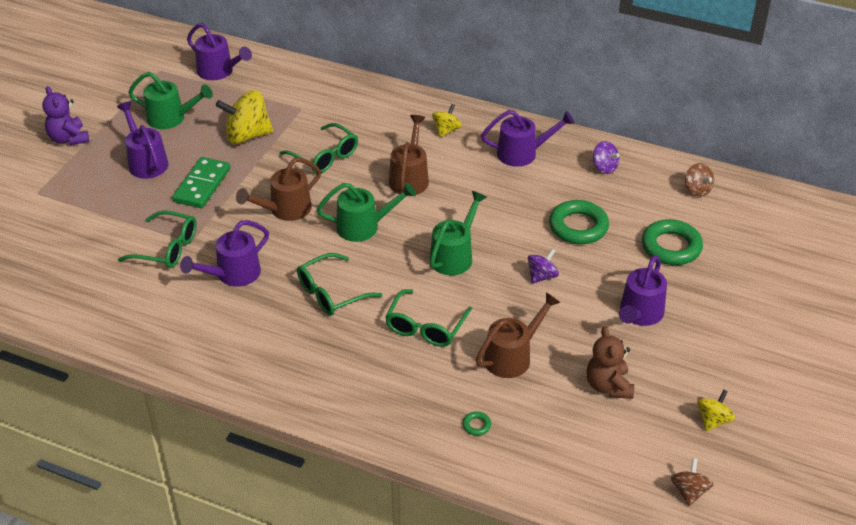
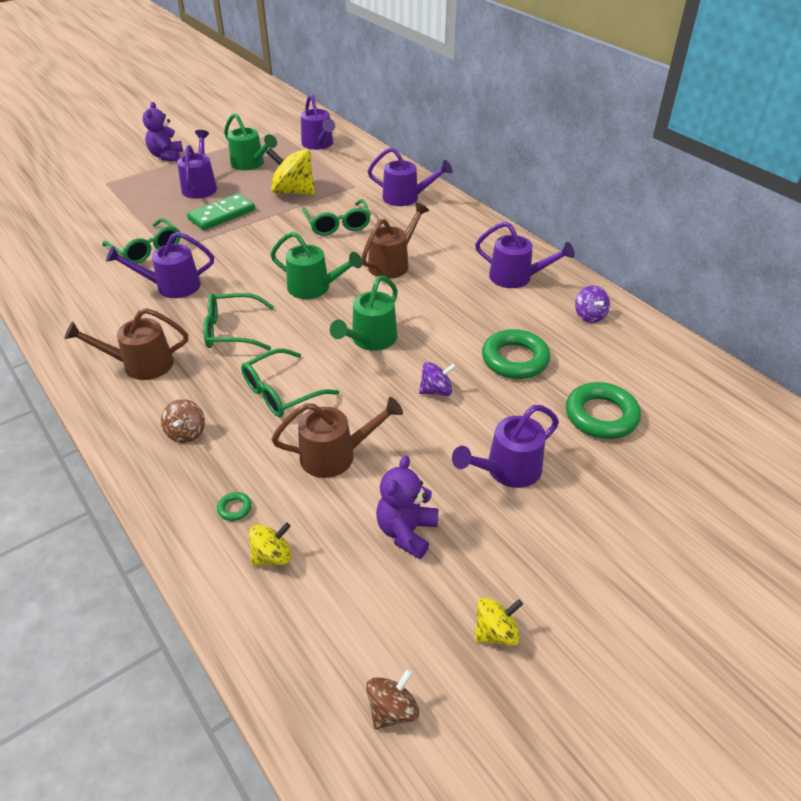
camera: 30 degrees right, 0 degrees up
(285, 210) = (264, 253): brown watering can -> brown watering can (140, 365)
(362, 105) = (406, 198): none -> purple watering can
(446, 130) = (461, 237): yellow spinning top -> yellow spinning top (272, 556)
(454, 255) = (370, 340): green watering can -> green watering can turned 150 degrees clockwise
(608, 386) = (406, 532): brown teddy bear -> purple teddy bear
(697, 190) = (677, 370): brown spinning top -> brown spinning top (186, 433)

